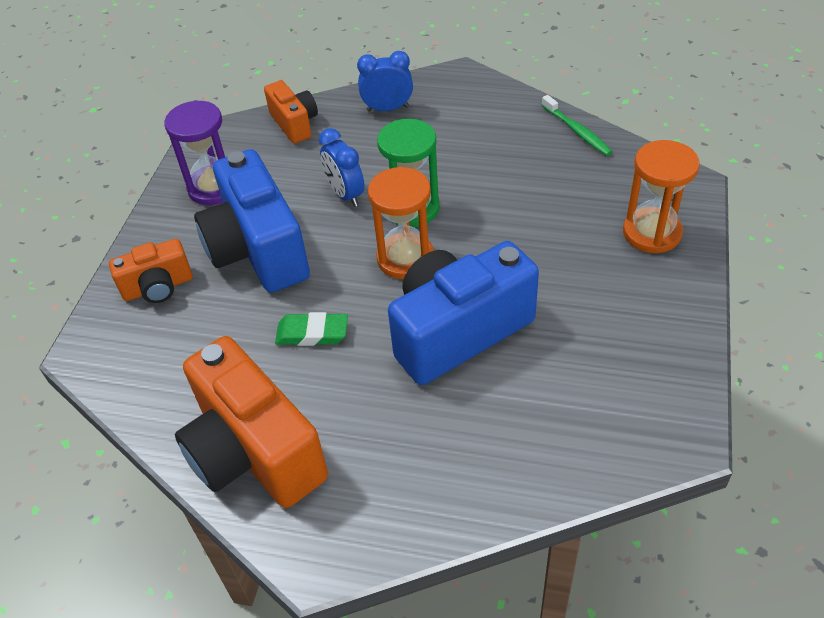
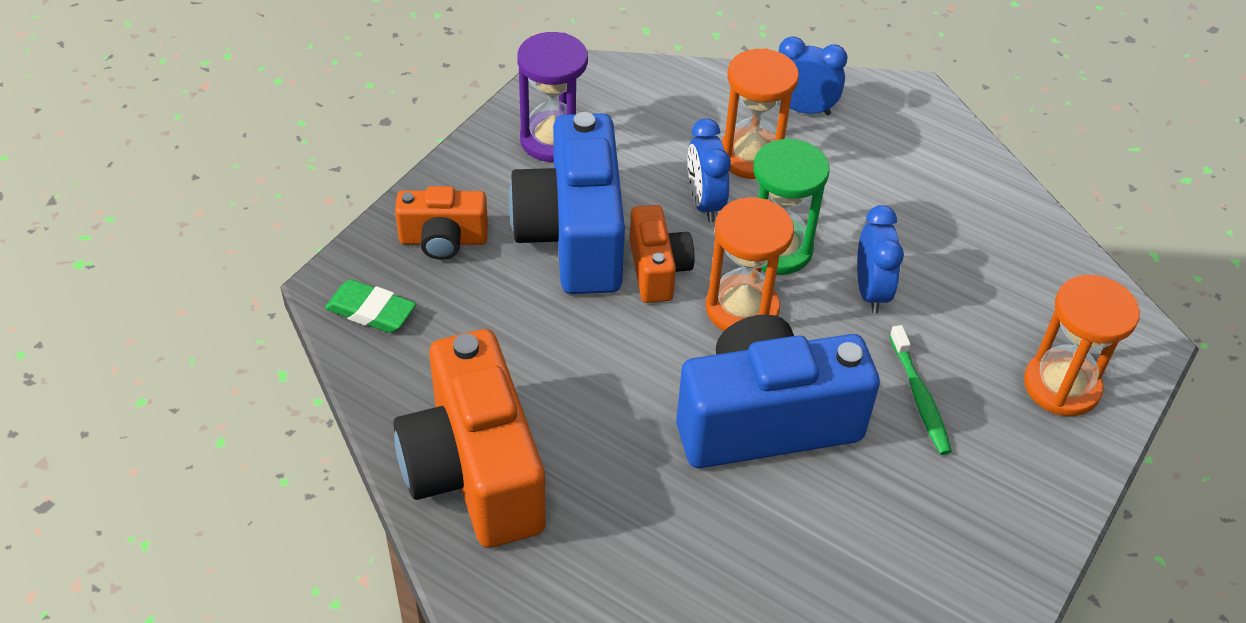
camera: 15 degrees right, 0 degrees up
(294, 124) = (681, 91): orange camera -> orange camera (657, 270)
(312, 333) = (595, 359): green eraser -> green eraser (371, 311)
(365, 152) = (751, 156): none -> orange hourglass
(491, 214) = (871, 291): none -> blue clock
(577, 131) = (1030, 220): green toothbrush -> green toothbrush (919, 397)

